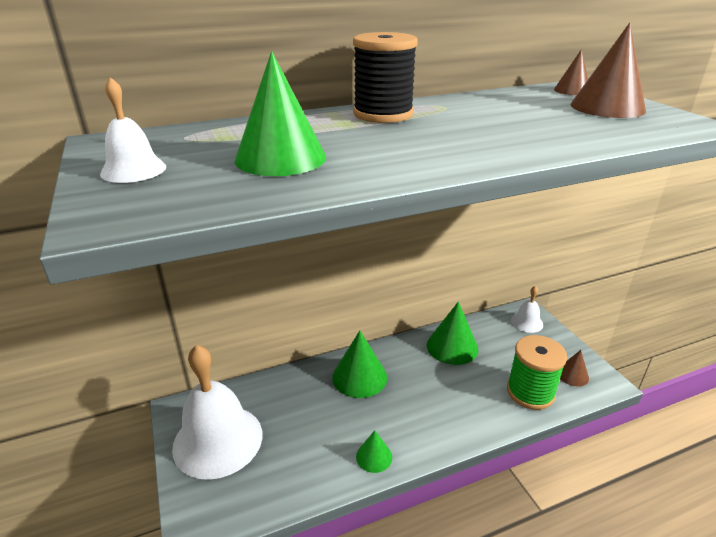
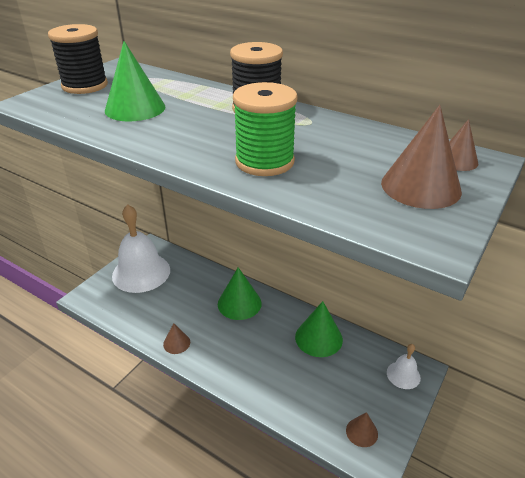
camera: 55 degrees right, 5 degrees up
(133, 170) = (85, 86): white bell -> black spool
(374, 456) = (176, 343): green cone -> brown cone
(530, 392) = (311, 407): green spool -> green spool (264, 162)

